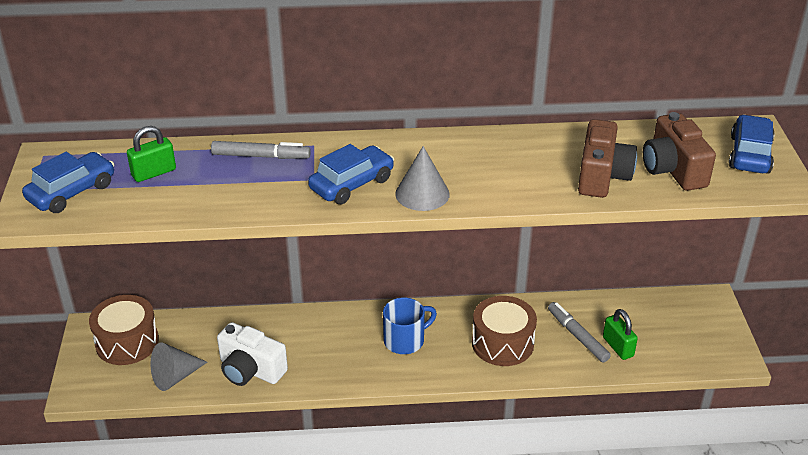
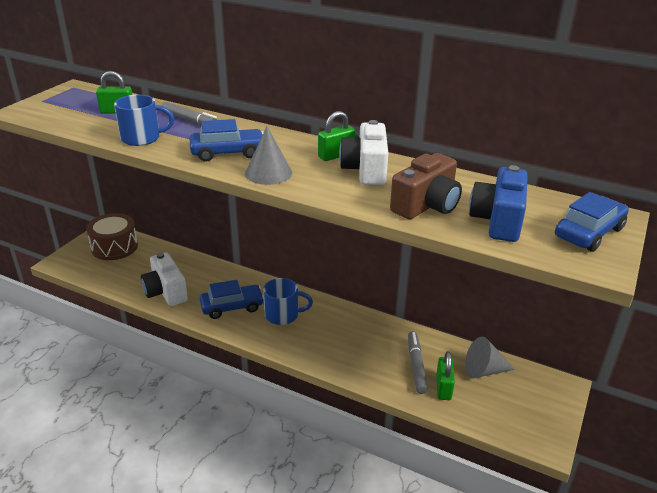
camera: 30 degrees right, 5 degrees down
(72, 192) = (59, 107): blue car -> blue car (232, 307)
(175, 376) = (119, 277): grey cone -> grey cone (484, 370)
(234, 199) = (142, 138): none -> blue mug
(462, 147) = (336, 155): none -> green padlock
(502, 343) = (352, 346): brown drum -> none
(508, 155) = (366, 170): none -> white camera
(673, 169) = (498, 220): brown camera -> blue camera

